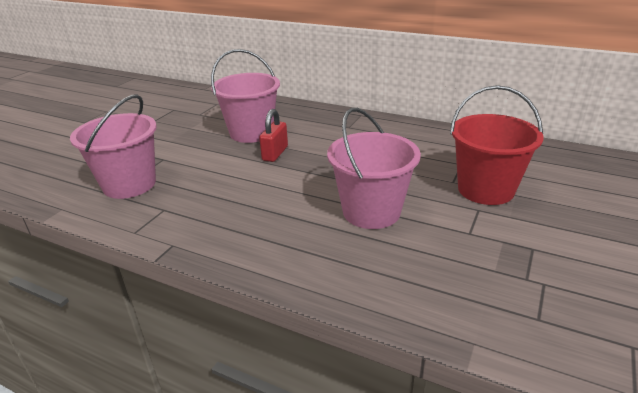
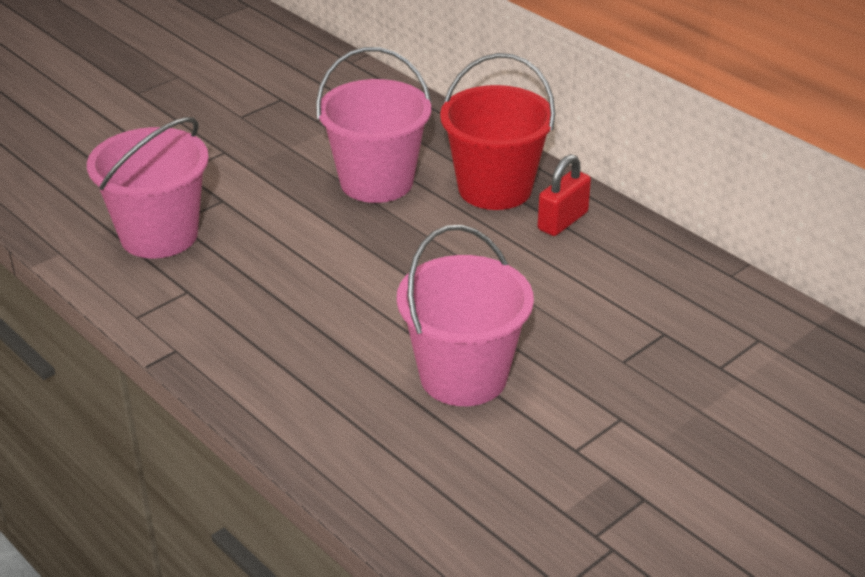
camera: 20 degrees right, 5 degrees up
(275, 153) = (389, 234): red padlock -> red padlock (562, 221)
(485, 189) = (661, 389): red bucket -> red bucket (495, 188)

